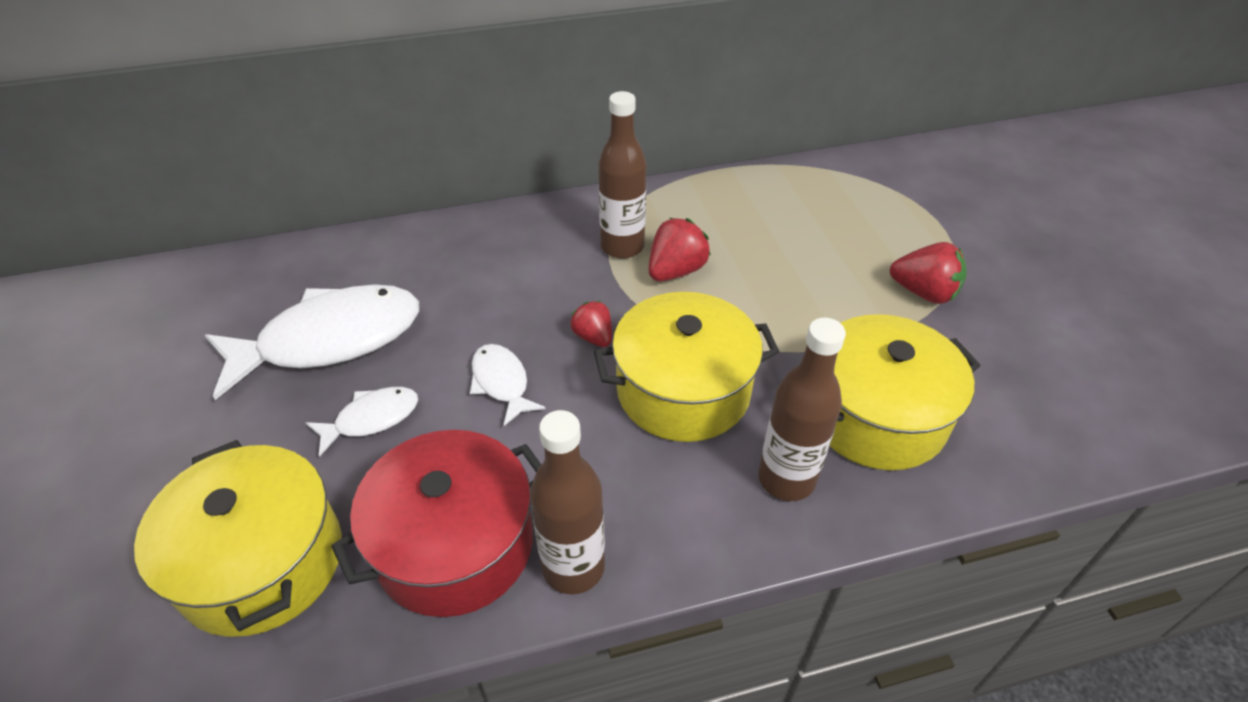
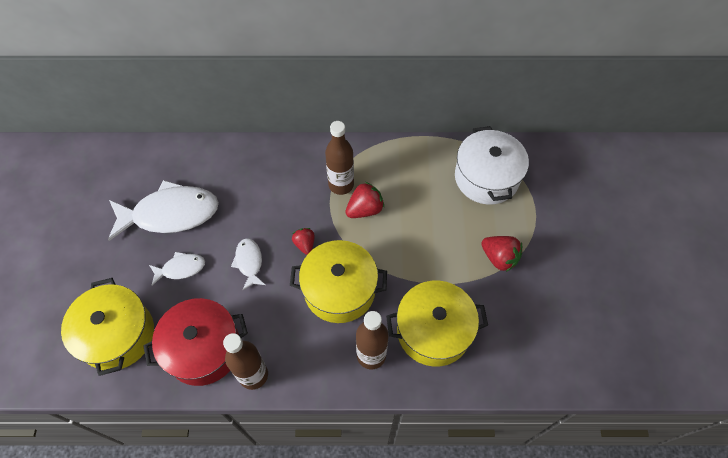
camera: 15 degrees right, 15 degrees up
(846, 199) = (486, 177): none -> white pot

